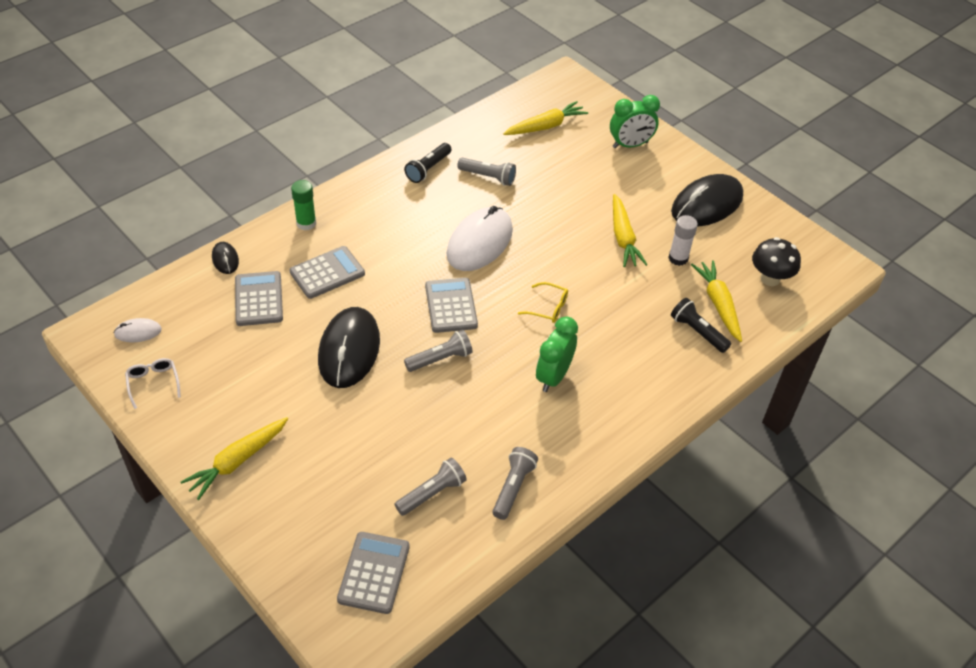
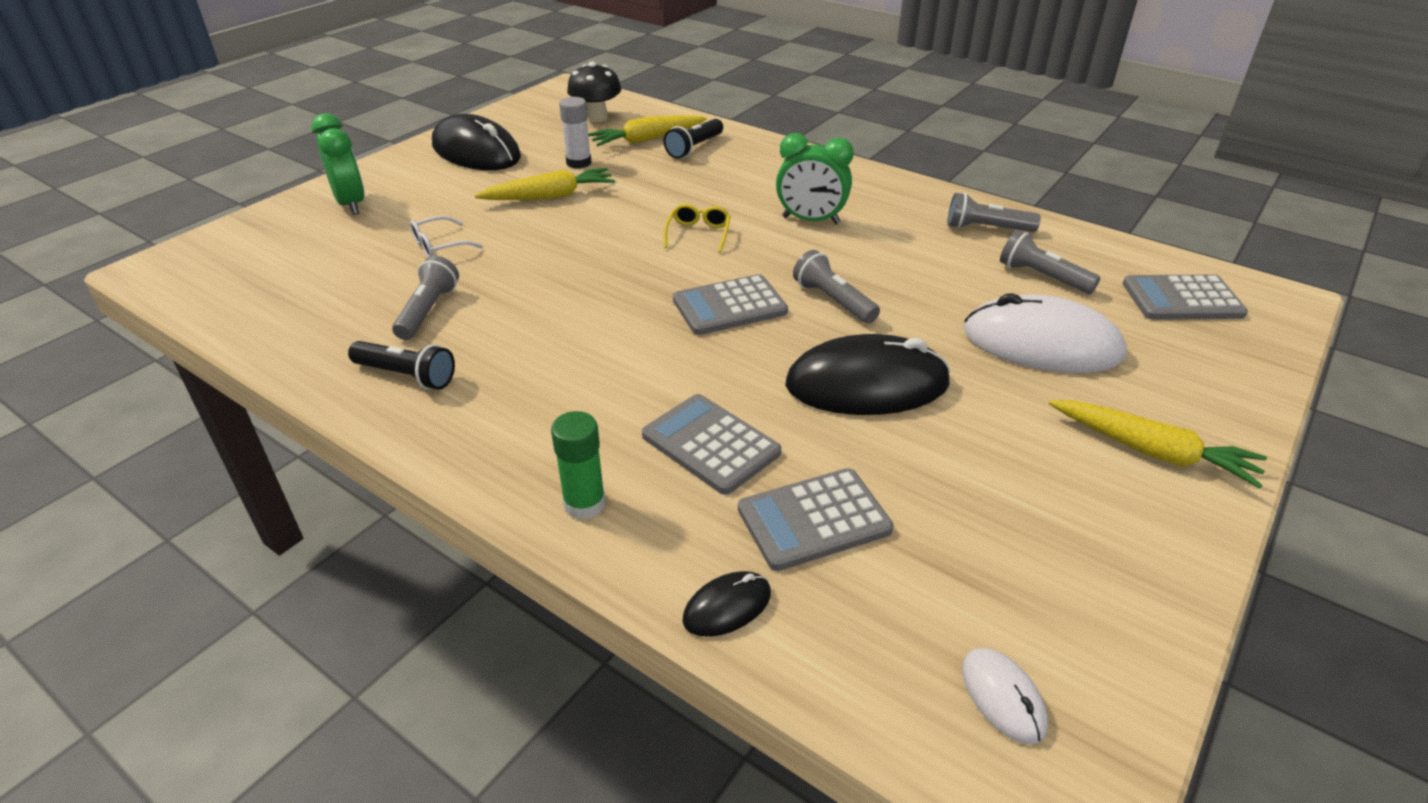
camera: 100 degrees left, 10 degrees down
(153, 383) = (1102, 617): white glasses -> white glasses (439, 246)
(479, 242) = (587, 299): white mouse -> white mouse (1042, 343)
(545, 126) = (294, 273): yellow carrot -> none

